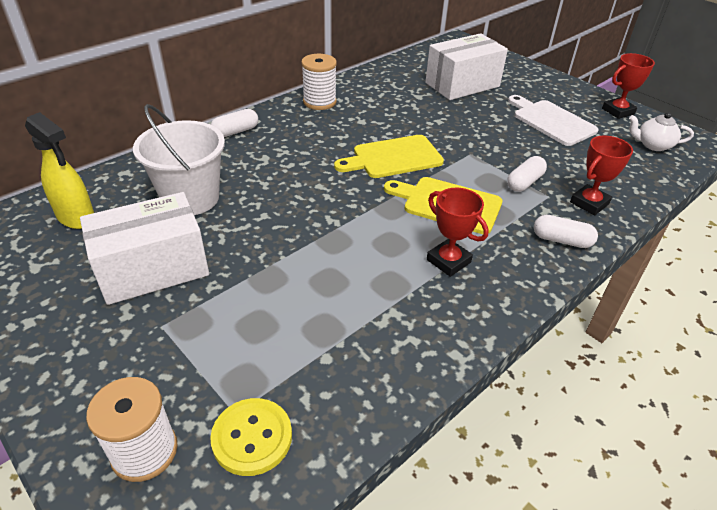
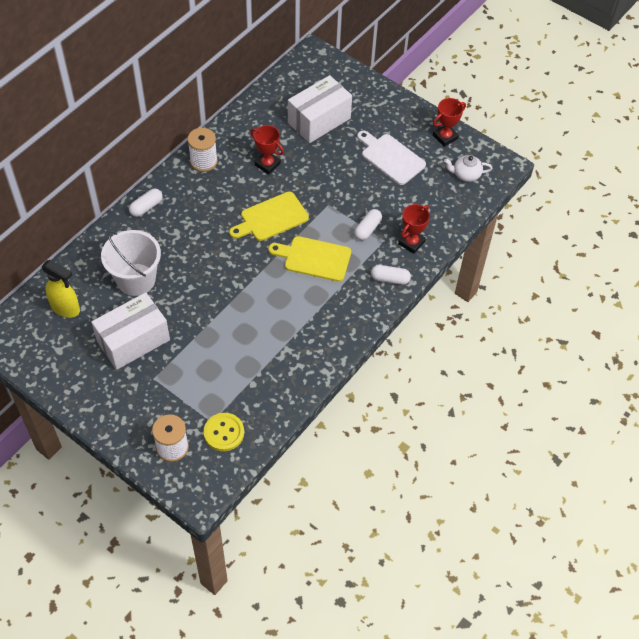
camera: 10 degrees left, 15 degrees up
(448, 261) = (317, 307): red trophy -> red trophy (267, 164)

